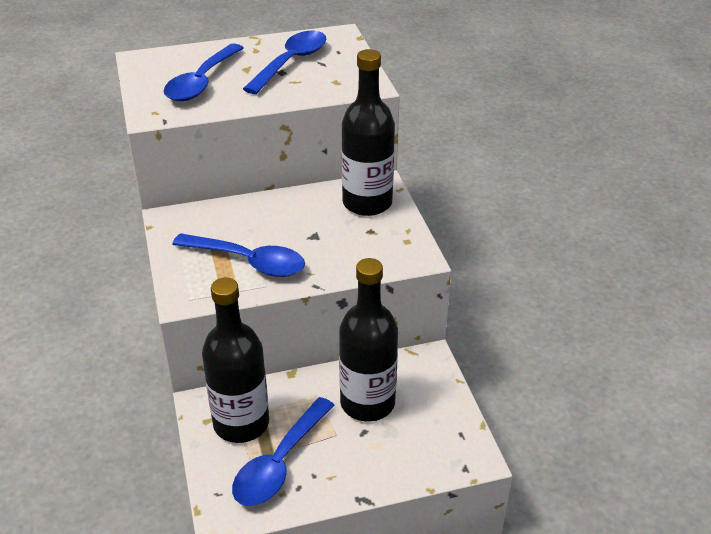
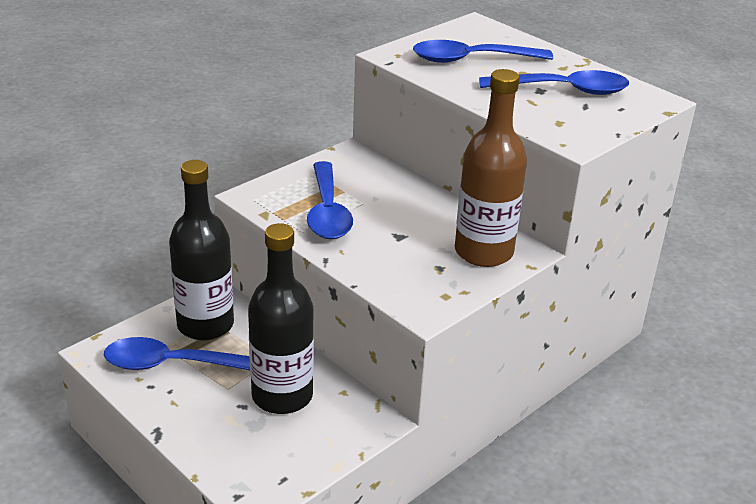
camera: 60 degrees right, 5 degrees down
(367, 203) = (483, 252): black bottle -> brown bottle

